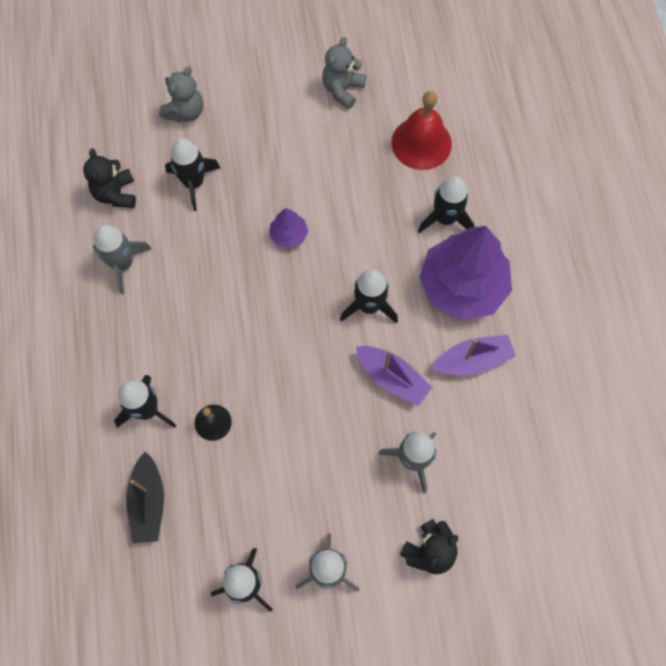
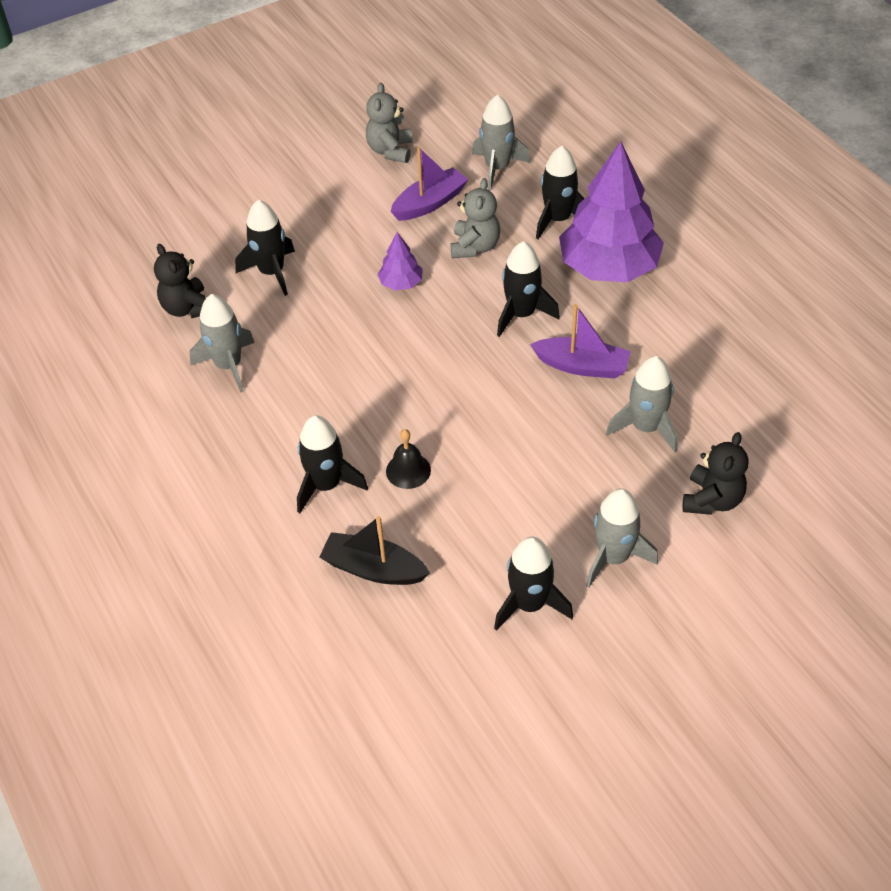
camera: 20 degrees left, 20 degrees down
(148, 502) = (374, 569): black boat -> black boat turned 135 degrees clockwise
(185, 111) = (230, 217): grey teddy bear -> grey teddy bear (475, 247)
(421, 143) = (497, 168): red bell -> grey rocket
(472, 360) = (657, 324): purple boat -> purple boat (429, 203)

